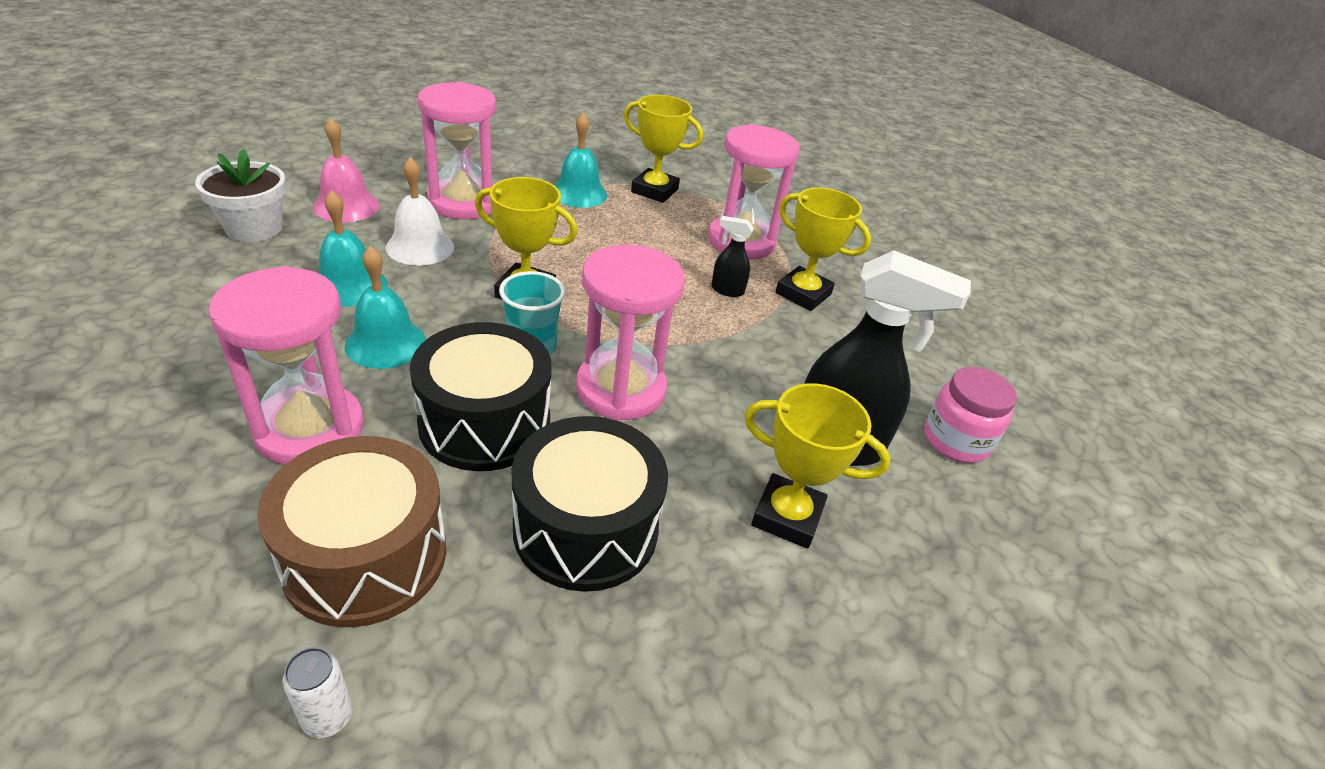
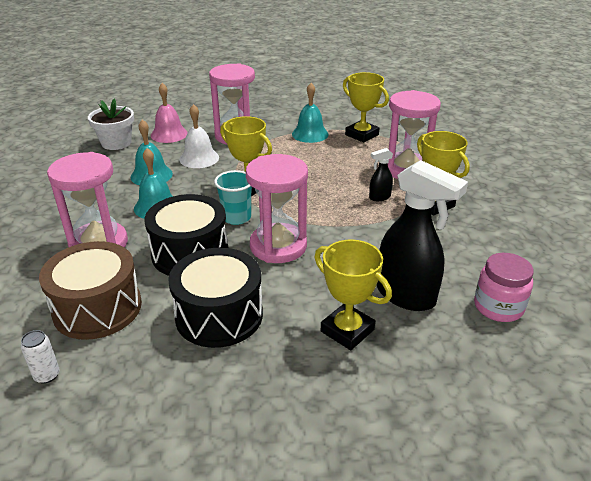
camera: 25 degrees right, 5 degrees down
(727, 290) = (379, 197): black spray bottle -> black spray bottle turned 60 degrees counterclockwise

